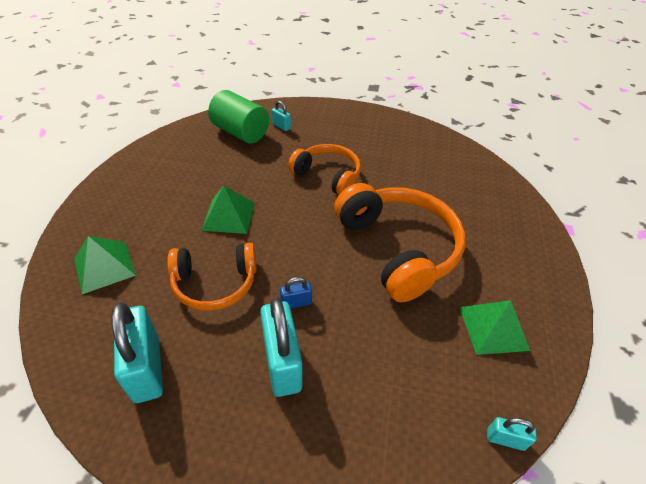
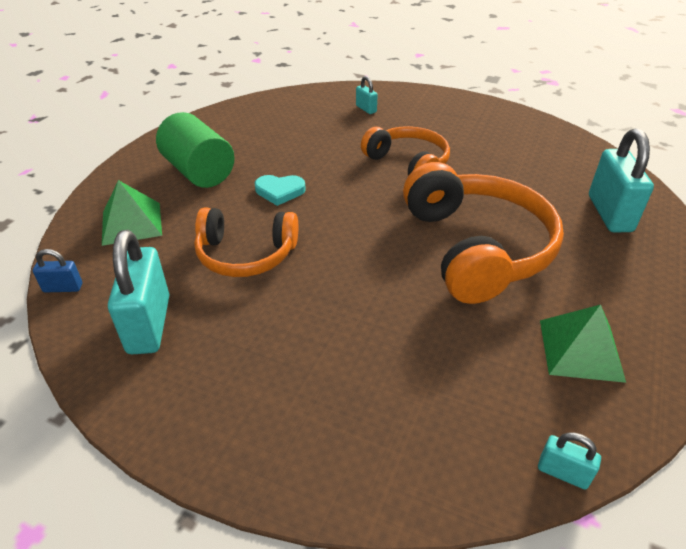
camera: 15 degrees right, 5 degrees down
(229, 216) = (280, 191): green pyramid -> turquoise heart
(240, 132) = (316, 111): green cylinder -> green cylinder (199, 172)
(282, 363) = (300, 344): turquoise padlock -> turquoise padlock (609, 213)
(296, 303) = (333, 286): blue padlock -> blue padlock (63, 288)

